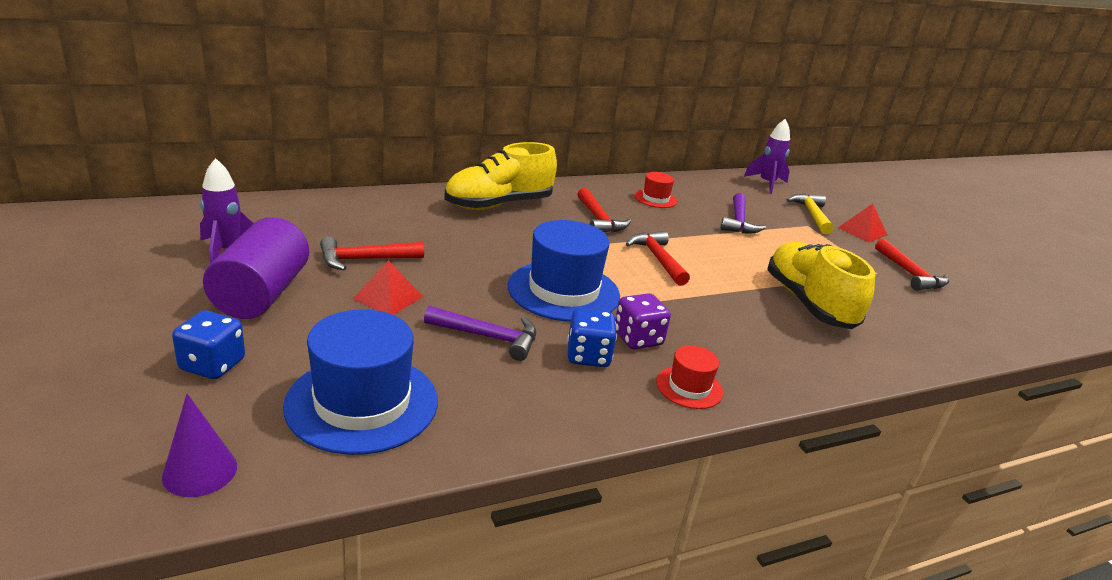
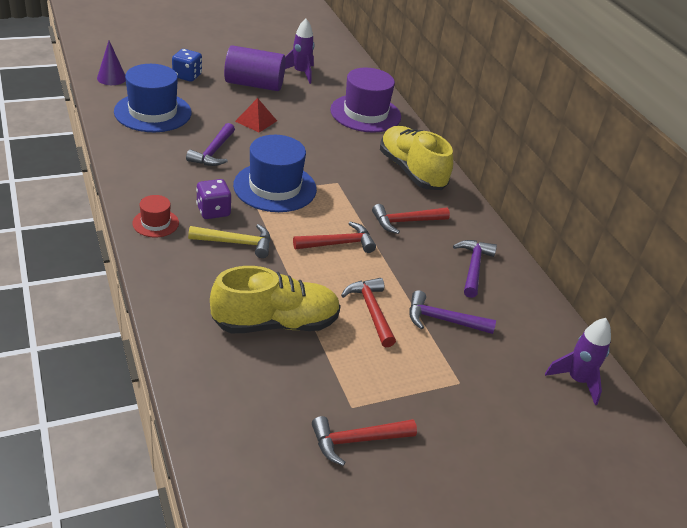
camera: 90 degrees right, 10 degrees up
(362, 215) = (365, 113): none -> purple hat
(365, 260) = (301, 114): red hammer -> red hammer (371, 311)
(588, 356) = (192, 187): blue dice -> none
(655, 199) = (473, 267): red hat -> purple hammer
(812, 215) = (494, 397): yellow hammer -> yellow hammer (236, 243)
(862, 231) = (465, 437): red pyramid -> none

